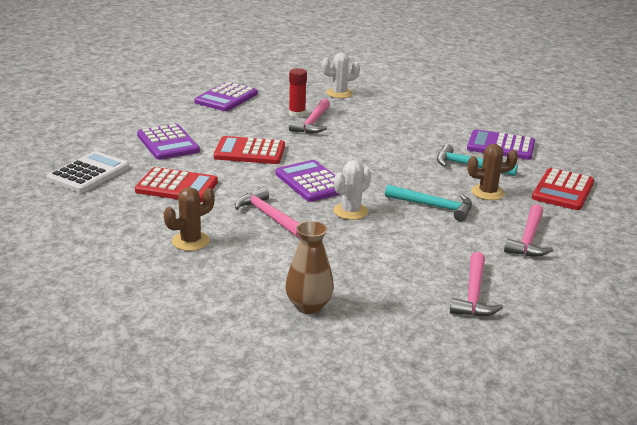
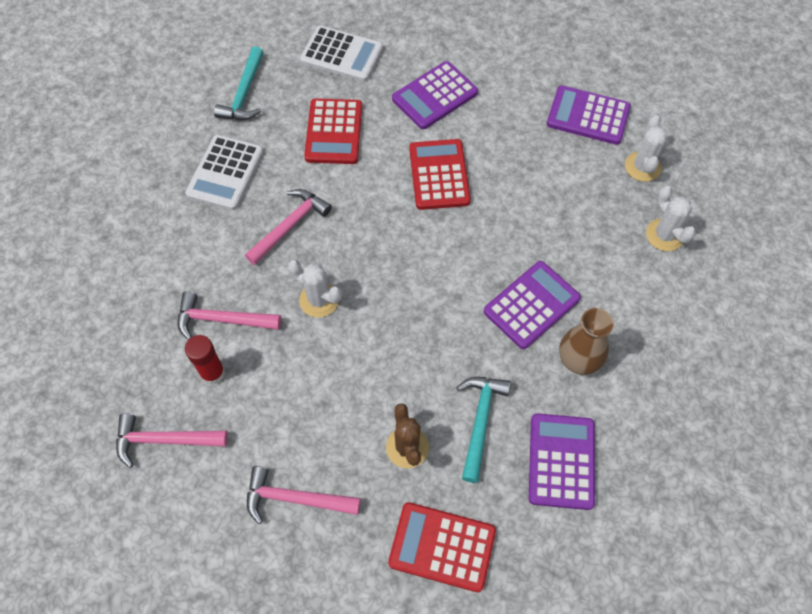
camera: 80 degrees right, 35 degrees up
(190, 241) = (225, 173): brown cactus -> white calculator
(281, 90) = (642, 167): none -> white cactus
(297, 114) = (569, 199): red glue stick -> red glue stick (212, 373)
(308, 306) = (126, 292): brown vase -> brown vase (579, 359)
(311, 182) = (379, 250): purple calculator -> purple calculator (531, 305)
(312, 123) = (548, 222): pink hammer -> pink hammer (222, 320)
(434, 206) = (353, 386): turquoise hammer -> turquoise hammer (244, 94)

